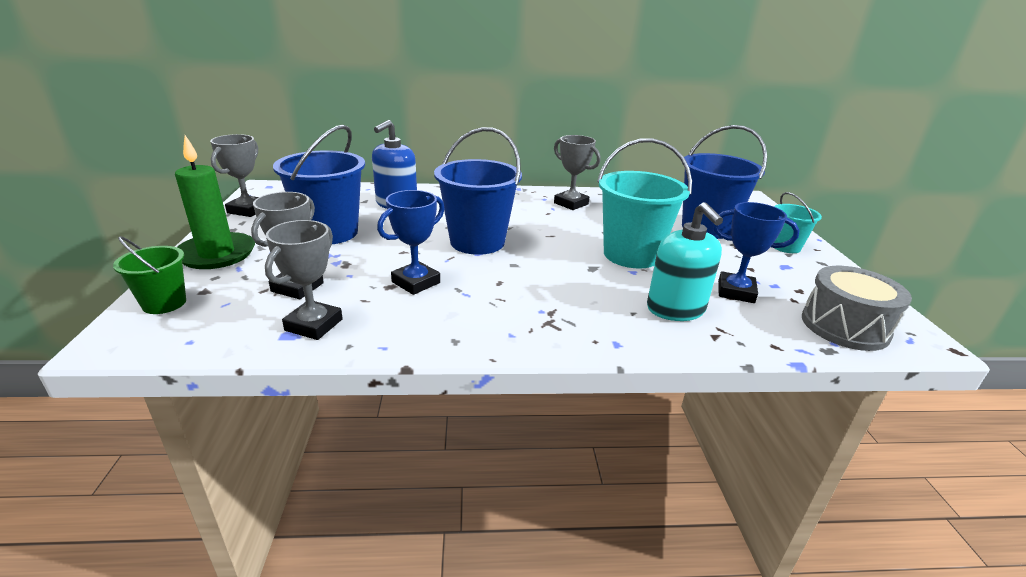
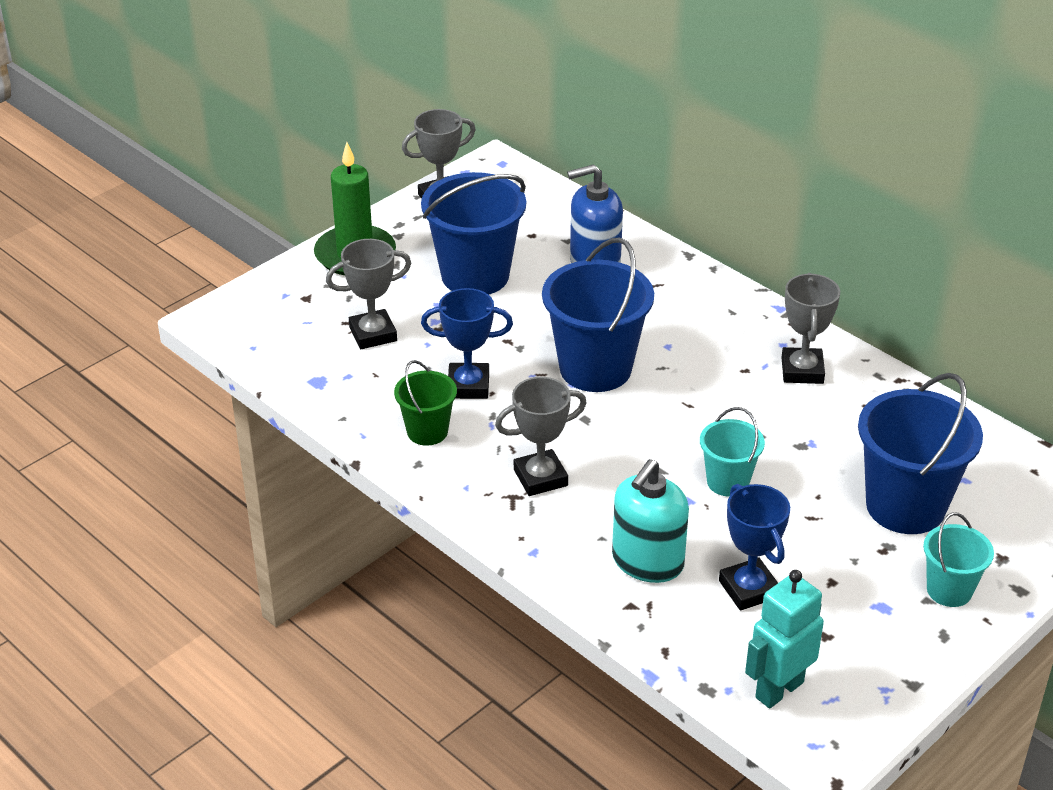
camera: 50 degrees right, 10 degrees up
(164, 303) = (270, 296): green bucket -> green bucket (427, 431)
(314, 325) = (342, 383): grey trophy -> grey trophy (540, 477)
(631, 255) = (728, 482): turquoise bucket -> turquoise bucket, size x0.54
(844, 326) = (778, 689): grey drum -> turquoise robot

